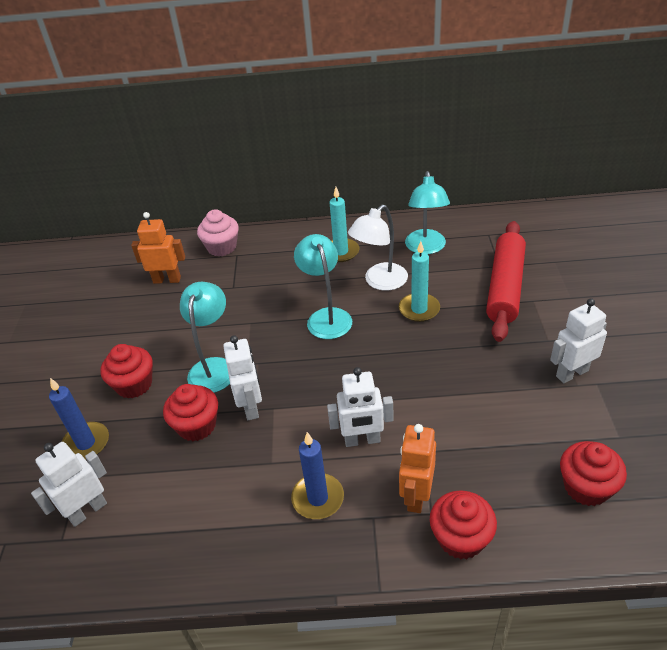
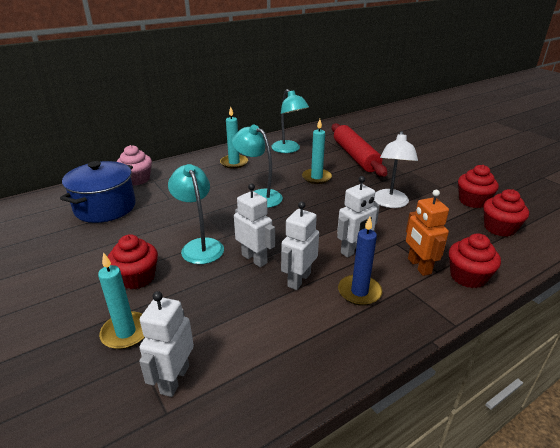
camera: 35 degrees left, 10 degrees down
(86, 443) = (126, 332): blue candle -> turquoise candle
(167, 280) = (105, 207): orange robot -> blue pot
(197, 426) = (221, 284): red cupcake -> red cupcake (473, 201)
(380, 282) = (277, 171): white lamp -> white lamp (390, 203)
(571, 373) = (433, 183): white robot -> white robot (298, 280)

